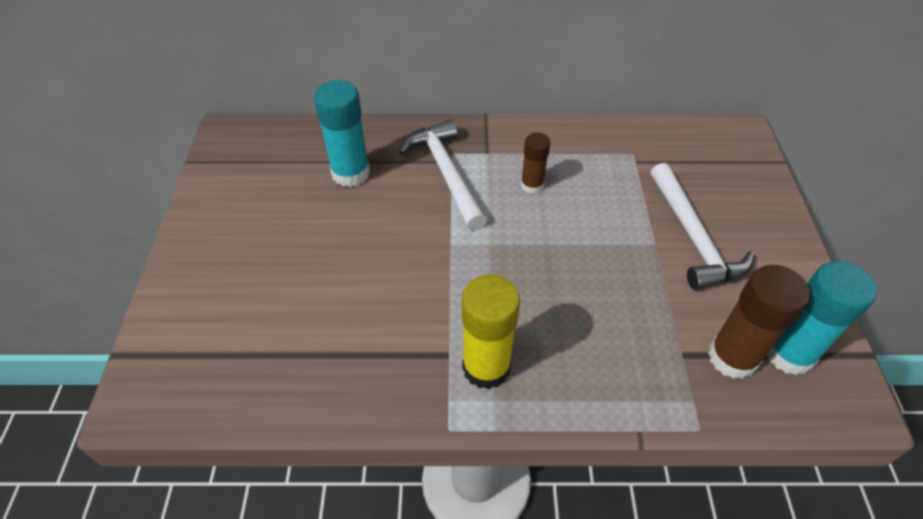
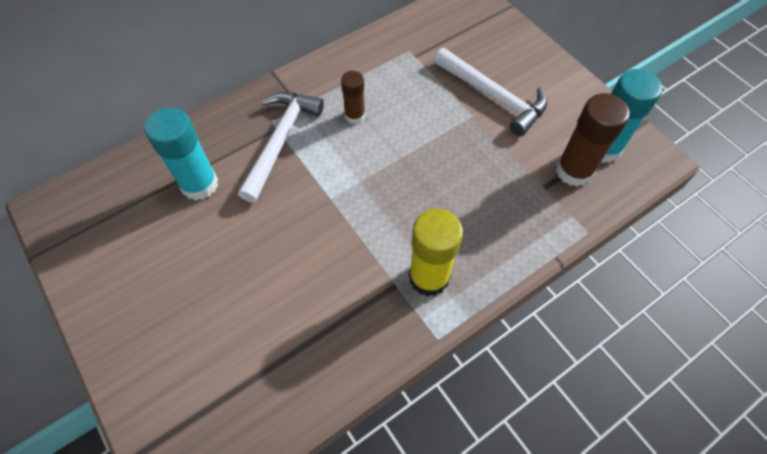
camera: 35 degrees left, 10 degrees up
(446, 173) = (280, 141): white hammer -> white hammer turned 75 degrees clockwise

